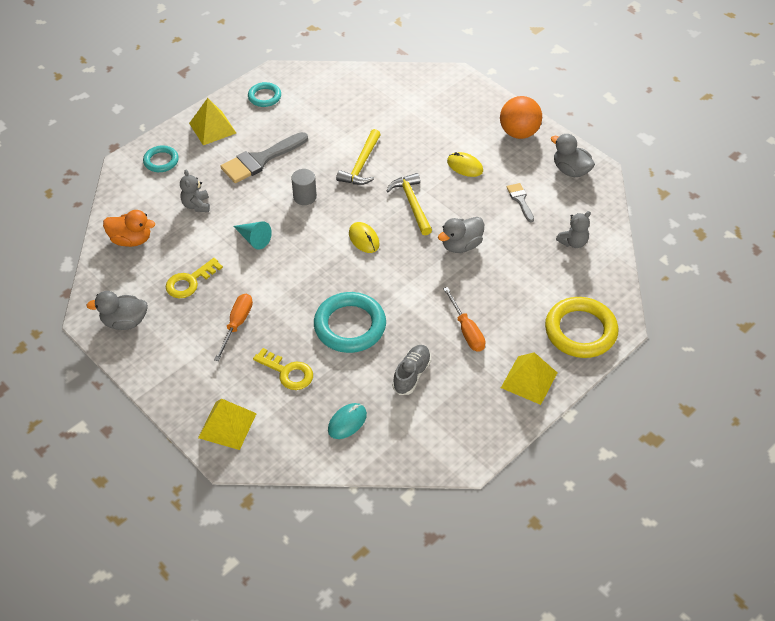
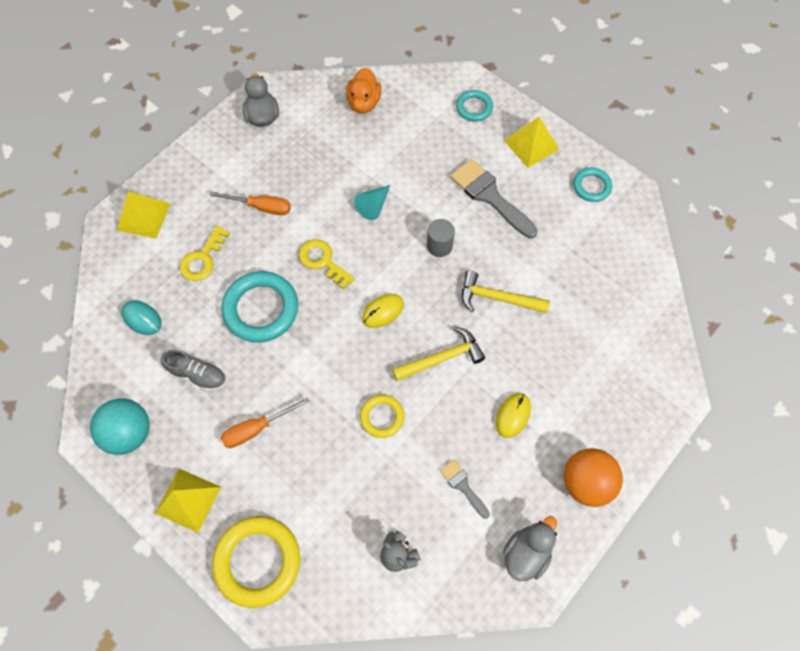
camera: 85 degrees right, 15 degrees up
(190, 282) = (313, 159): yellow key -> yellow key (322, 261)
(196, 205) = (415, 148): grey teddy bear -> none
(461, 245) = (382, 417): grey duck -> yellow ring
(465, 427) = (129, 433): none -> turquoise ball
(520, 200) = (463, 486): grey brush -> grey brush turned 105 degrees counterclockwise

